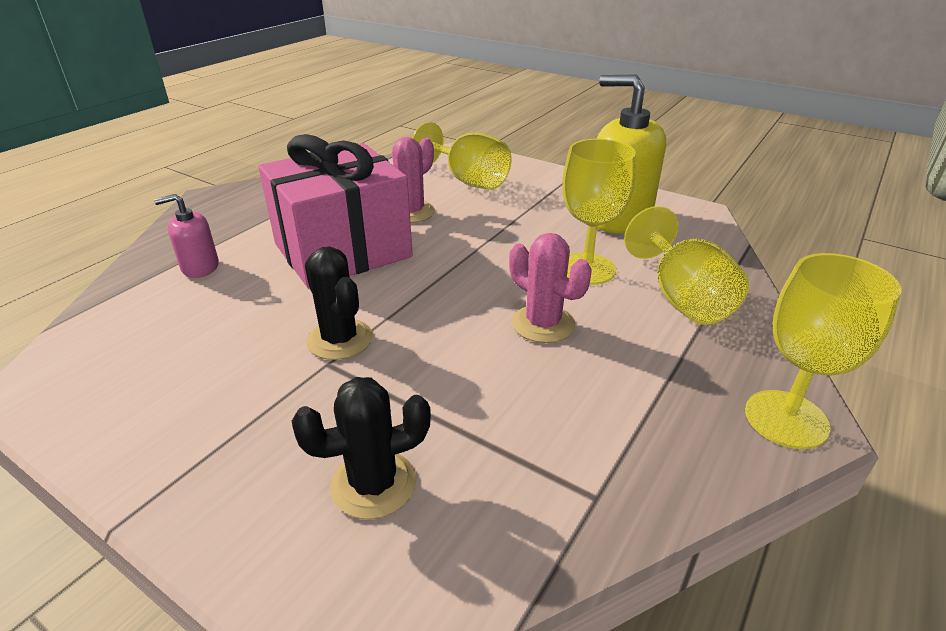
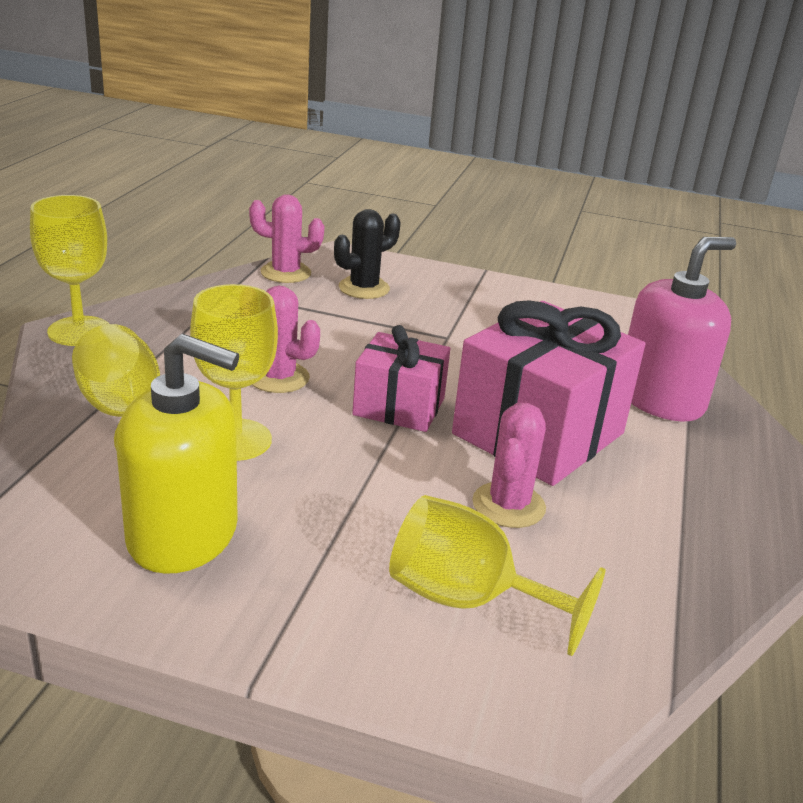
camera: 160 degrees right, 5 degrees down
(200, 267) = (660, 399): pink soap dispenser -> pink soap dispenser, size x1.96
(340, 339) = (453, 351): black cactus -> none
(440, 283) = (399, 406): none -> pink gift
(491, 553) = (286, 273): none -> pink cactus

